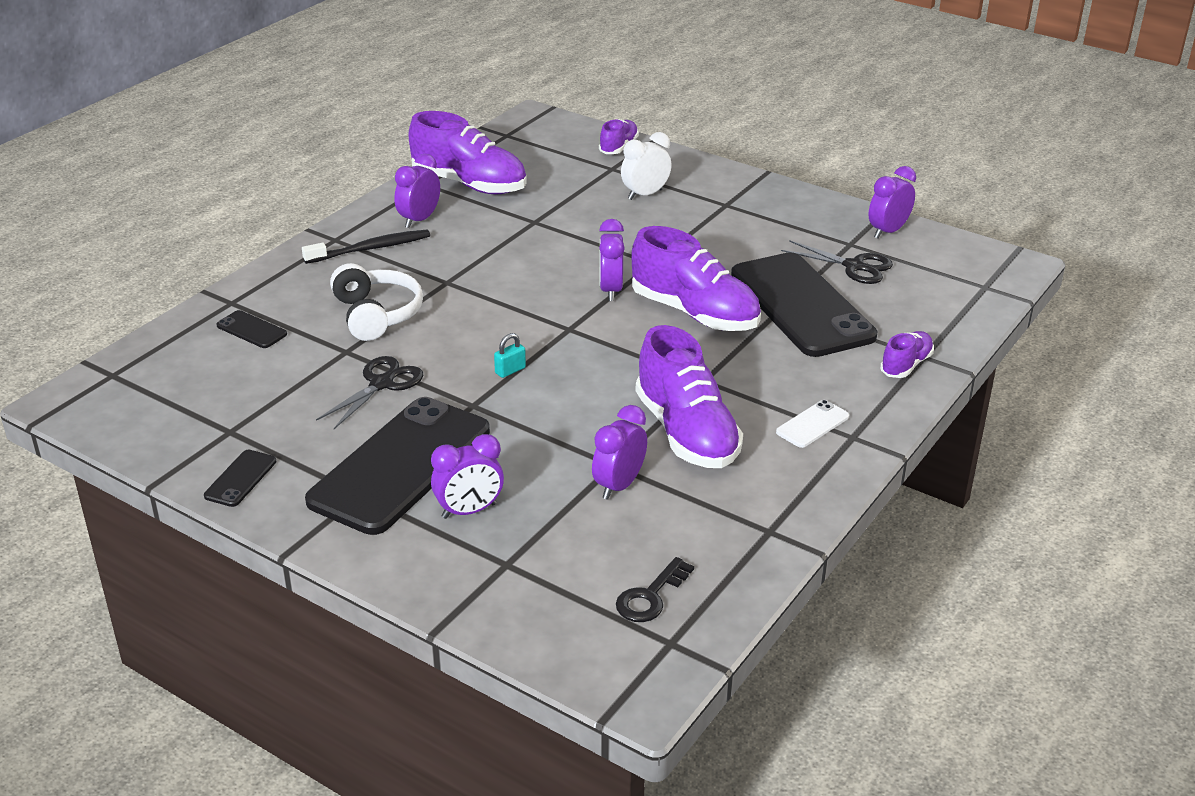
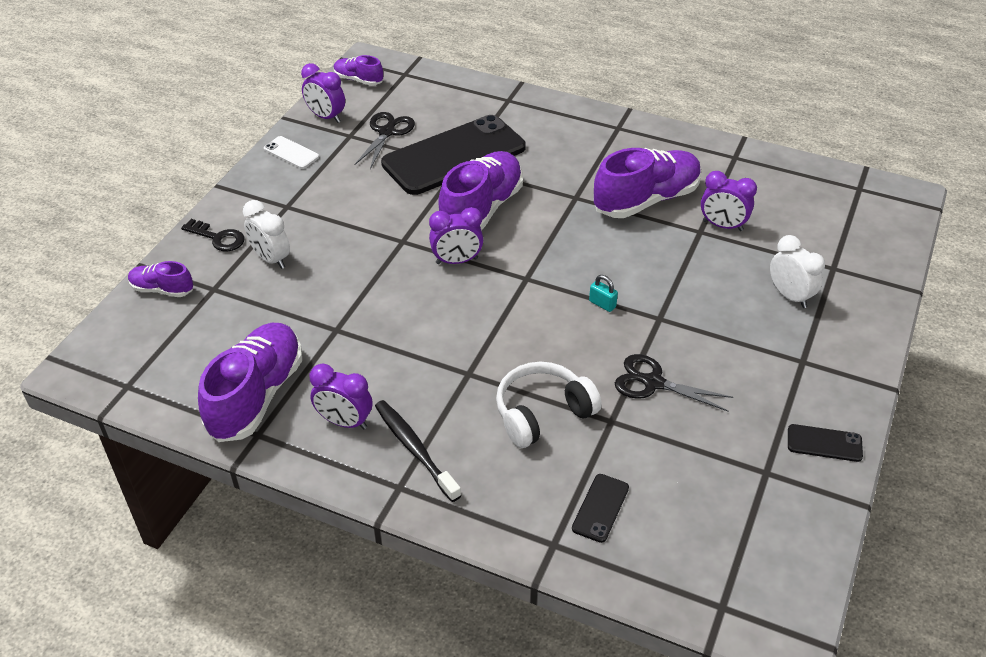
camera: 100 degrees left, 10 degrees up
(400, 465) = (757, 345): black phone -> none
(469, 511) = (790, 296): purple clock -> white clock
(650, 596) = (825, 200): black key -> black key (218, 238)
(812, 424) = (611, 144): white phone -> white phone (291, 153)
(906, 365) = (522, 107): purple shoe -> purple shoe (358, 80)

